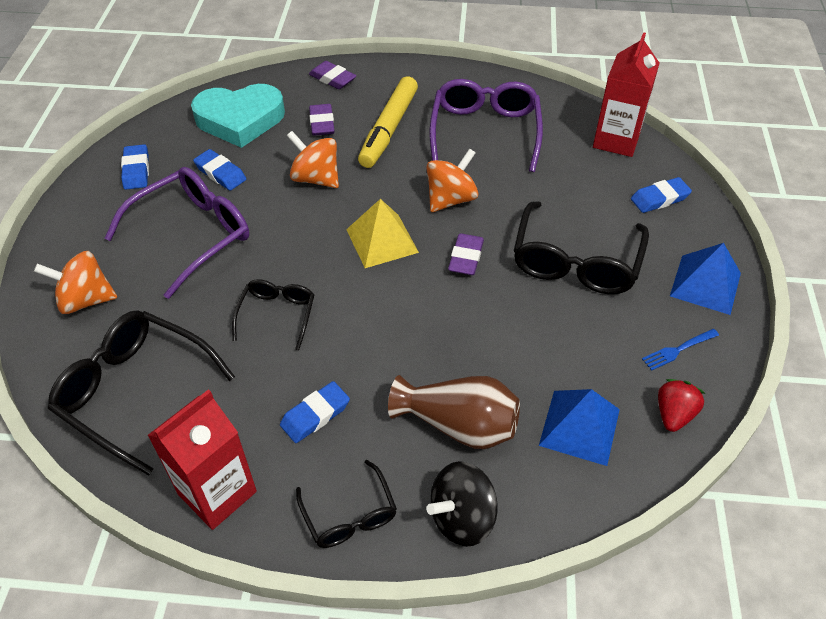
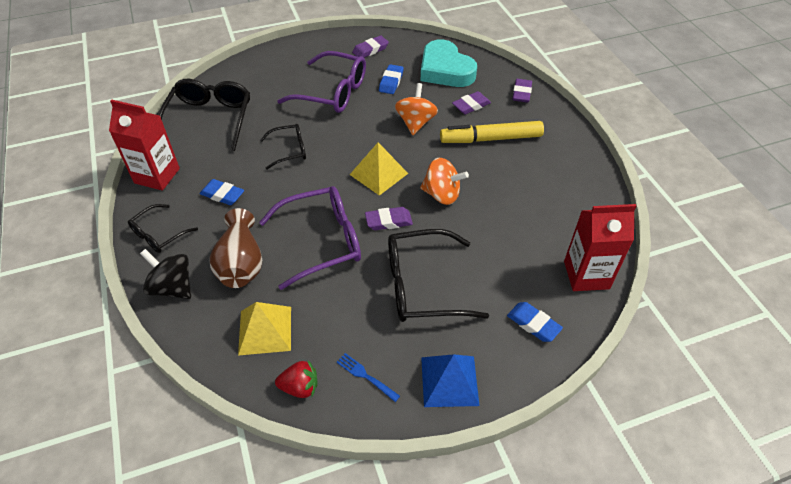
camera: 65 degrees right, 0 degrees up
(85, 300) = (263, 75): orange spinning top -> none
(136, 170) = (370, 50): blue eraser -> purple eraser
(485, 132) = (530, 190): purple glasses -> purple glasses (322, 241)
(579, 427) = (265, 330): blue pyramid -> yellow pyramid

